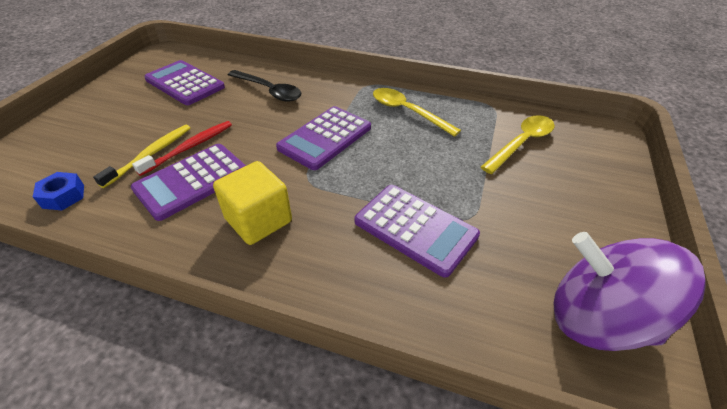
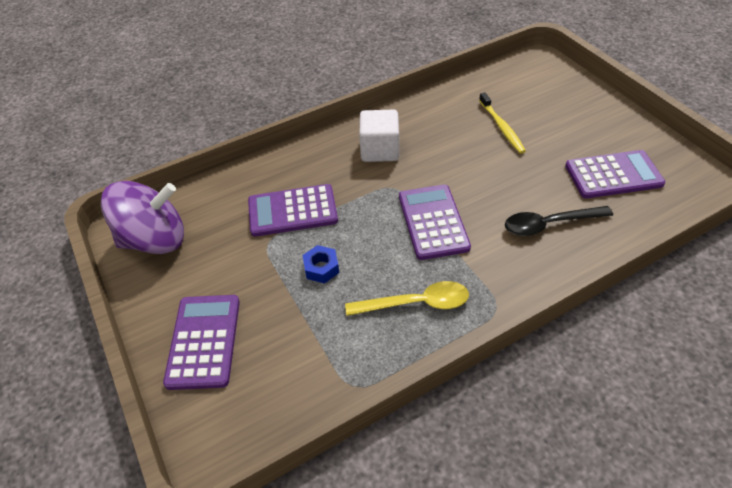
camera: 135 degrees right, 5 degrees up
(63, 196) = (487, 86): blue nut -> blue nut (321, 268)
(190, 147) = (493, 147): red toothbrush -> none
(192, 181) = (449, 136): purple calculator -> purple calculator (204, 341)
(258, 220) = (379, 150): yellow cube -> white cube
(521, 143) = (285, 350): yellow spoon -> none

